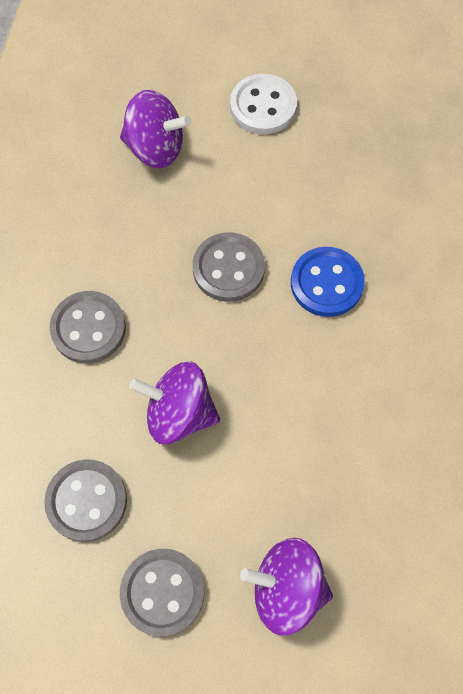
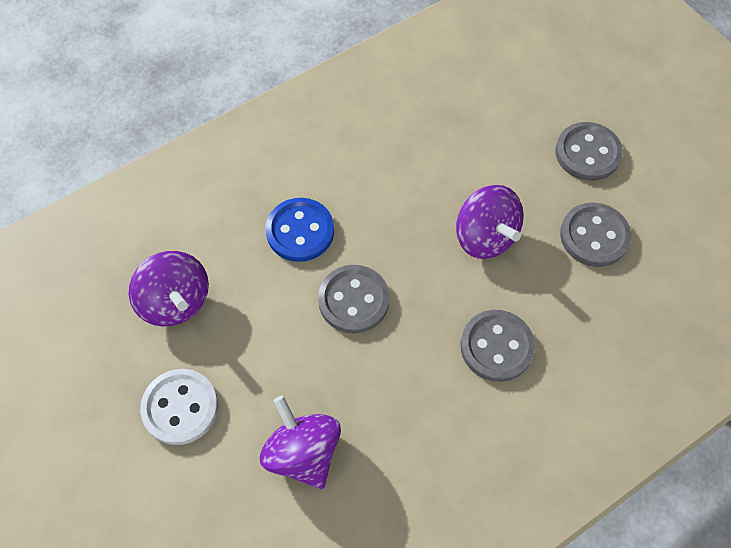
camera: 135 degrees left, 5 degrees down
(286, 589) = (512, 100): purple spinning top -> purple spinning top (175, 301)

